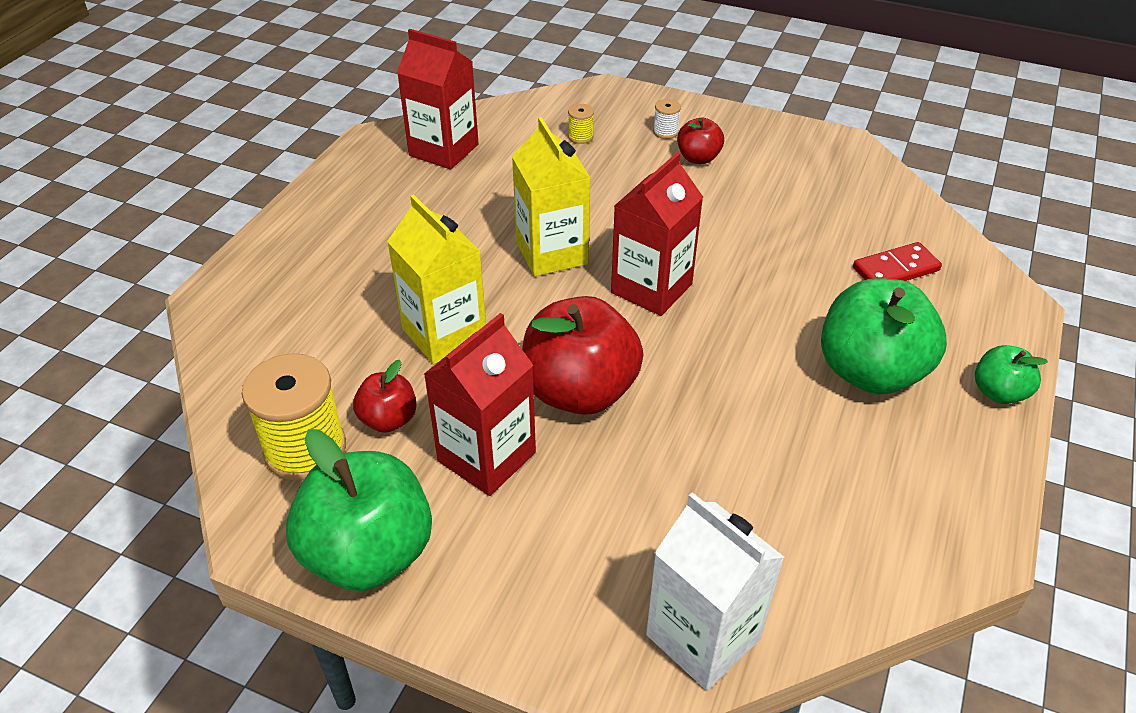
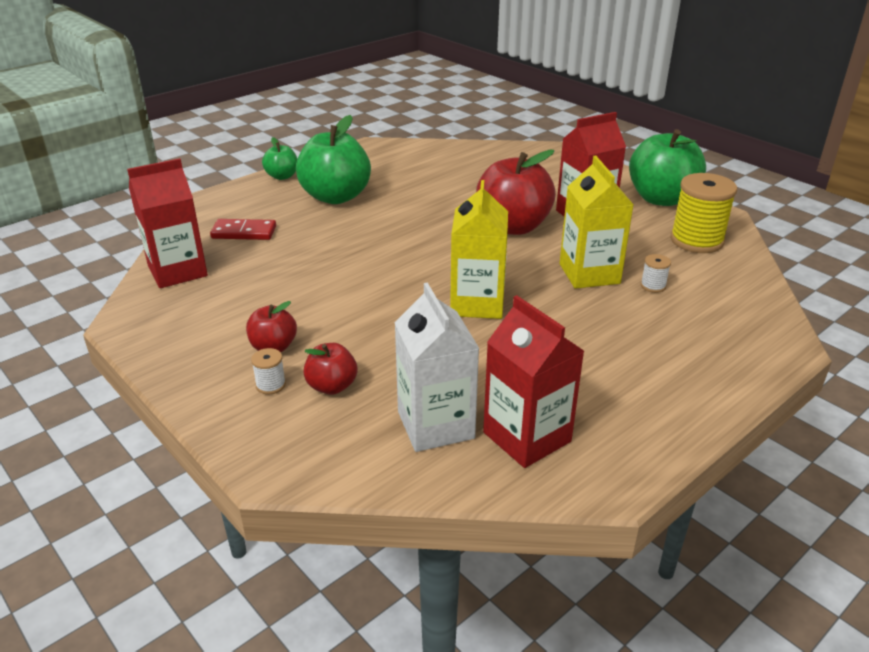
camera: 155 degrees left, 10 degrees down
(361, 338) = (653, 286): none -> white spool
(388, 420) = (641, 241): red apple -> red apple (332, 386)
(580, 137) = (363, 407): yellow spool -> none
(651, 288) = (420, 263): red carton -> red carton (177, 271)
(703, 637) = (514, 151): white carton -> white carton (435, 425)

